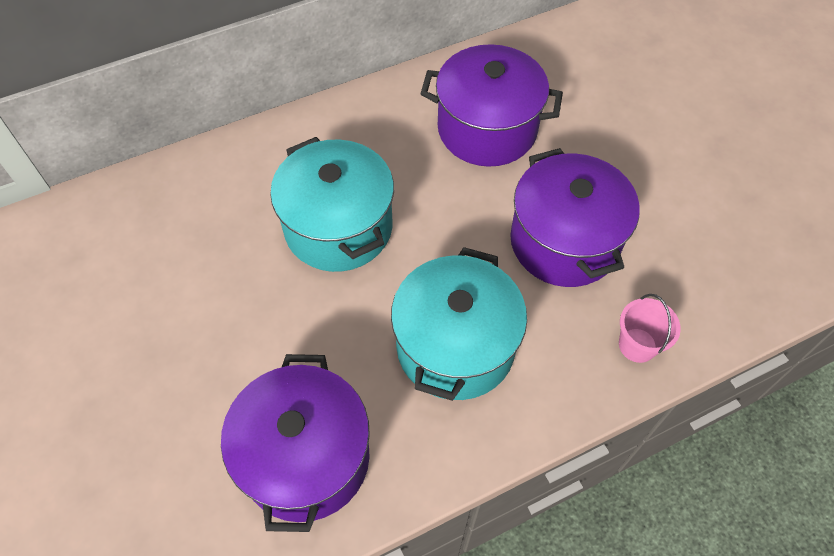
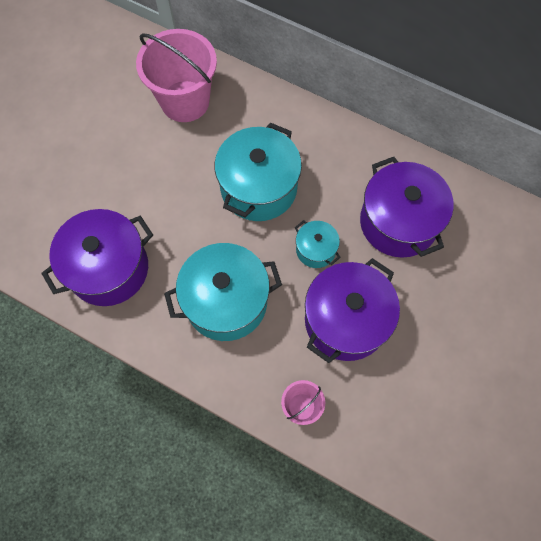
camera: 55 degrees right, 10 degrees up
(155, 234) = (185, 101): none -> pink bucket
(460, 219) = (315, 250): none -> turquoise pot

